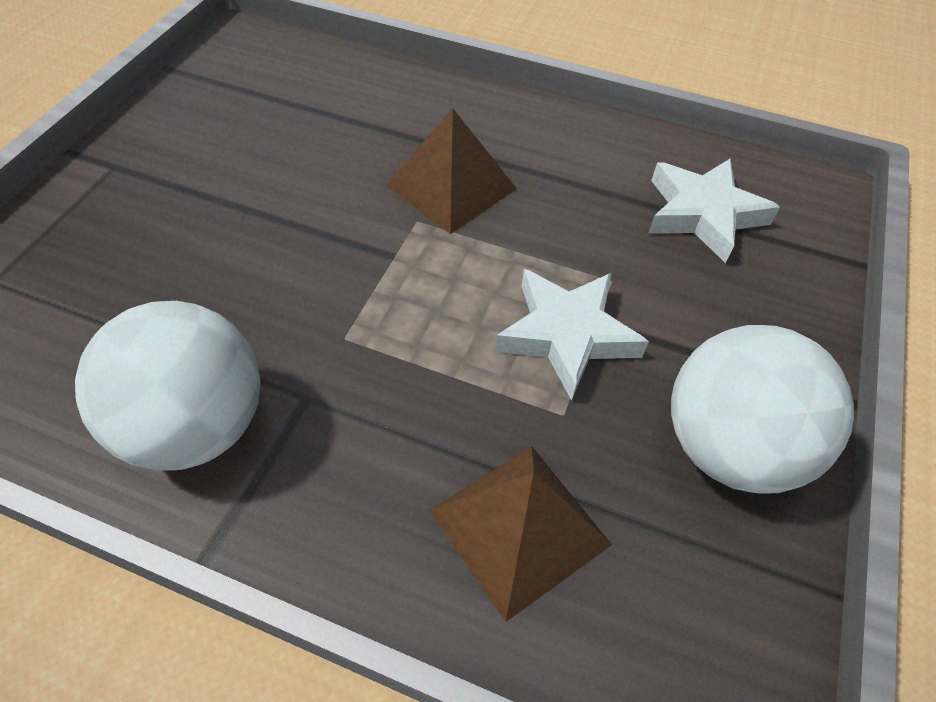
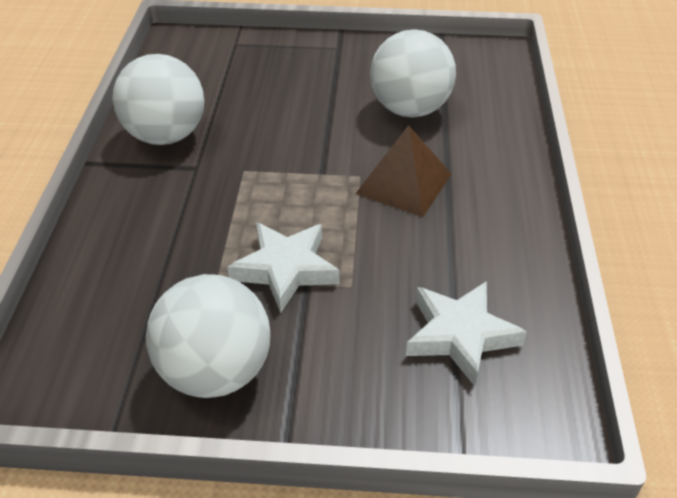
camera: 75 degrees right, 10 degrees down
(309, 140) = (410, 109): none -> white ball
(519, 526) = (130, 272): brown pyramid -> none

